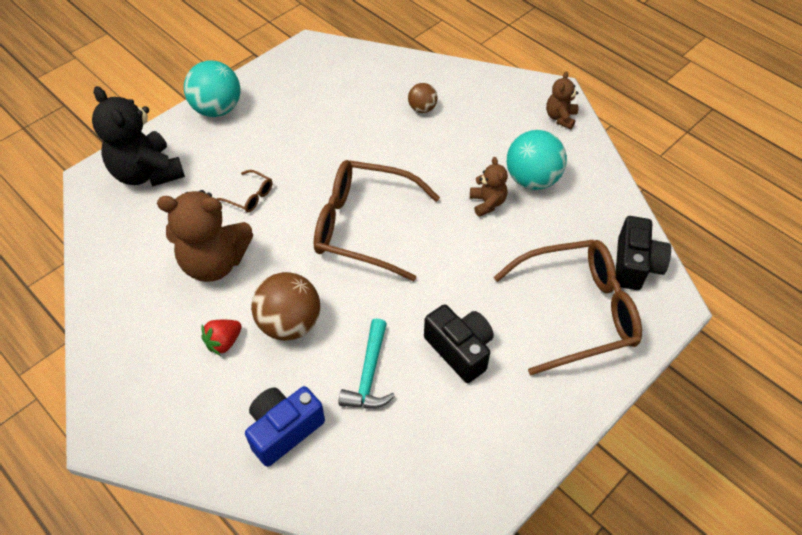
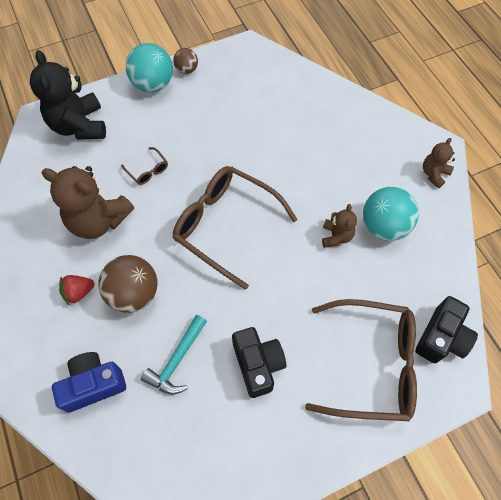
camera: 20 degrees right, 10 degrees up
(422, 109) = (317, 131): brown ball -> brown ball (187, 69)

